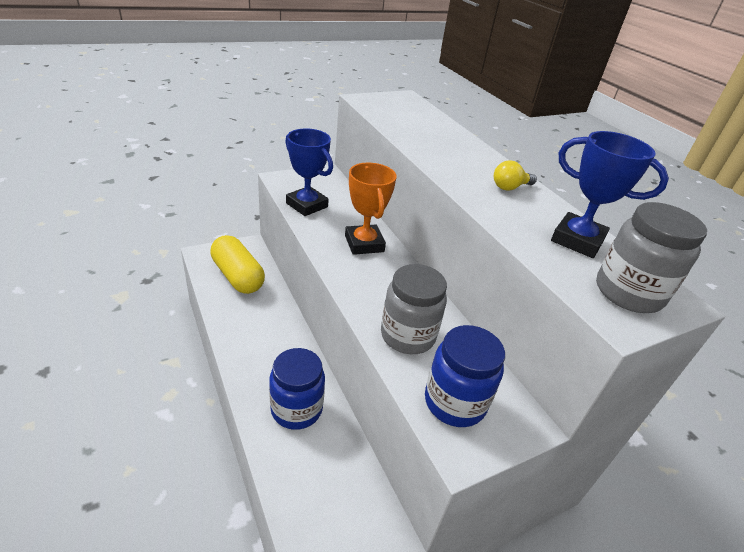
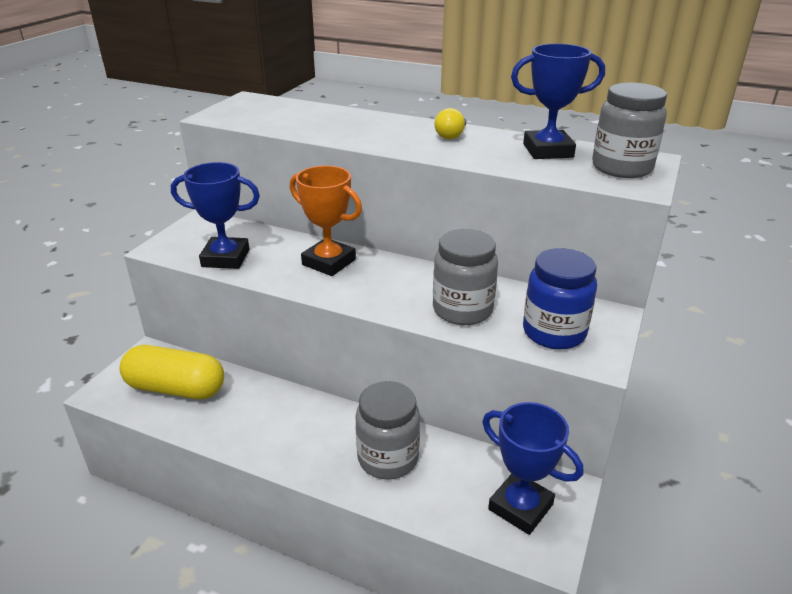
camera: 35 degrees left, 5 degrees down
(296, 409) = (388, 458): blue jar -> grey jar
(338, 518) = (520, 507): none -> blue trophy

